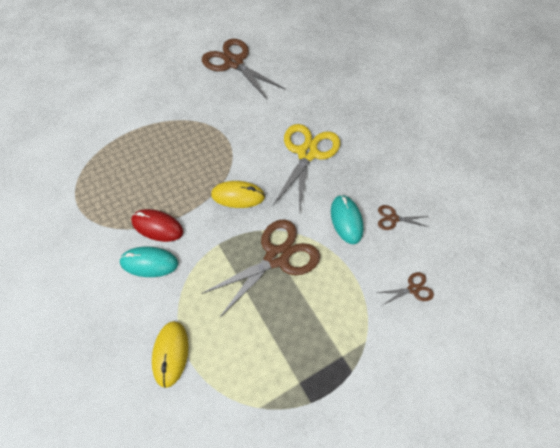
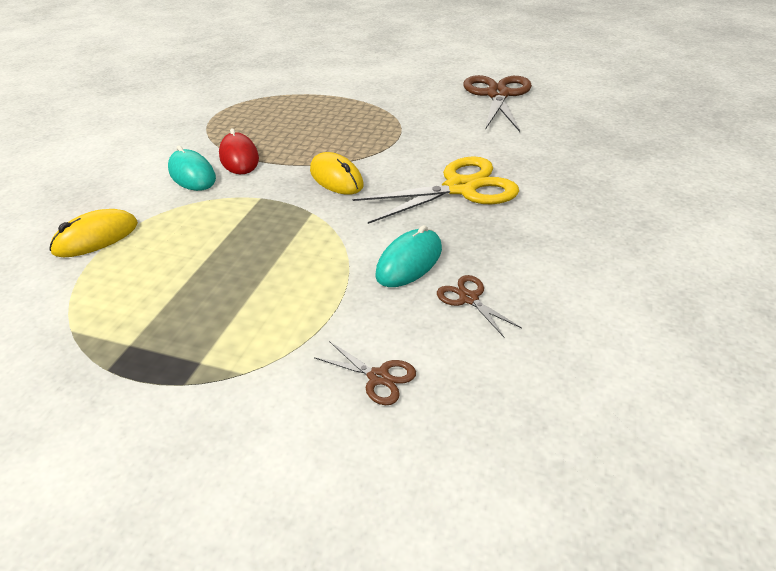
camera: 50 degrees right, 20 degrees down
(277, 257) = (288, 241): brown scissors -> none

